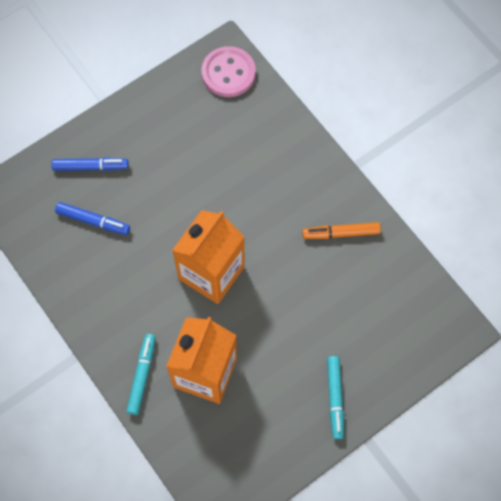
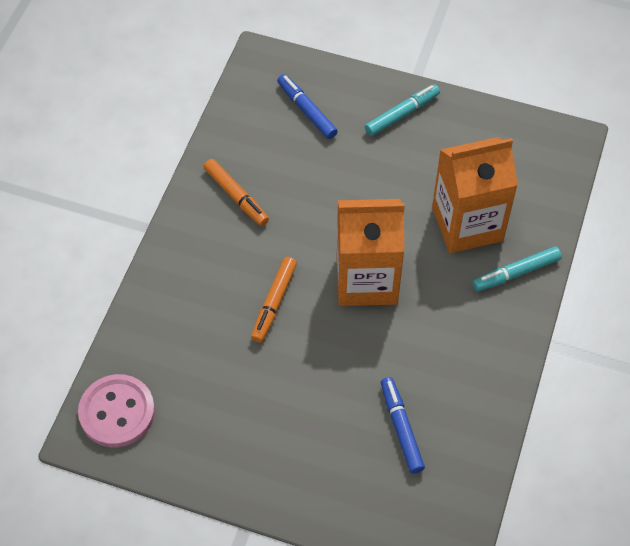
camera: 125 degrees left, 10 degrees down
(90, 167) = (341, 477): blue marker -> blue marker (306, 110)
(237, 204) = (274, 303): none -> orange marker

